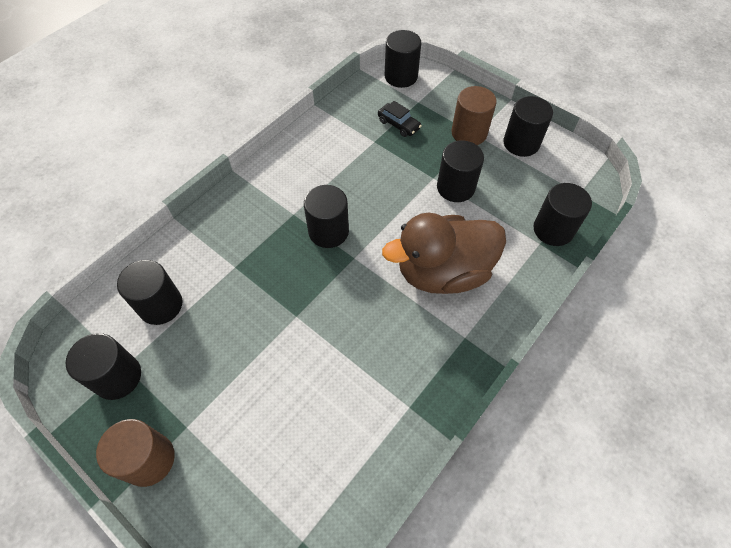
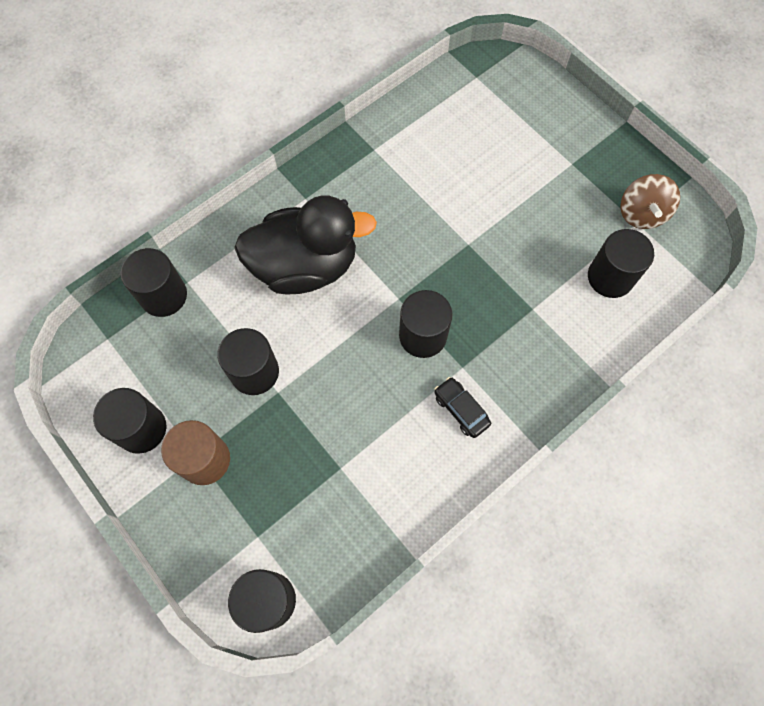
camera: 170 degrees left, 10 degrees up
(117, 377) = (641, 213): black cylinder -> brown spinning top
(149, 459) = (601, 144): brown cylinder -> none
(398, 124) = (298, 494): black car -> black car (461, 410)
(443, 272) = (305, 266): brown duck -> black duck

